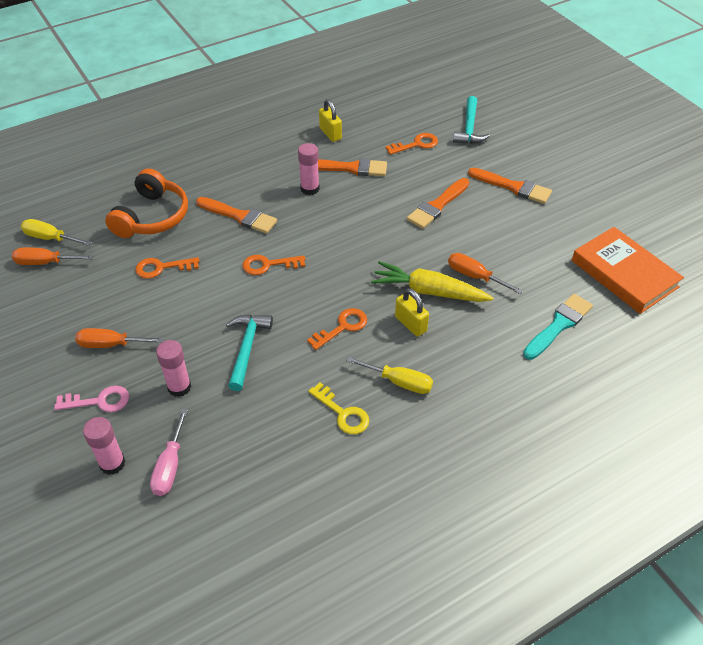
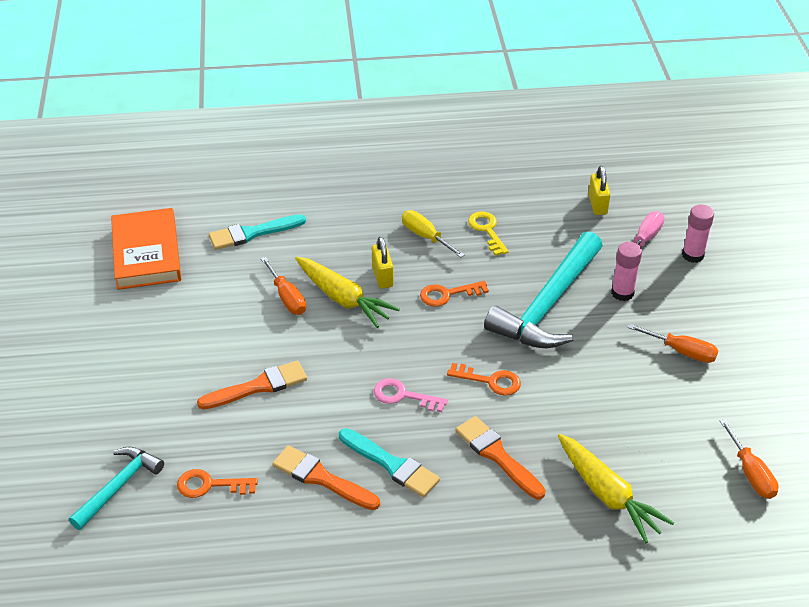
camera: 155 degrees left, 5 degrees down
(45, 262) = (750, 473): orange screwdriver -> orange screwdriver turned 45 degrees clockwise
(50, 238) = (744, 508): yellow screwdriver -> none
(99, 401) = (699, 304): pink key -> pink key (403, 396)
(152, 217) = (607, 494): orange headphones -> yellow carrot
(162, 268) = (611, 418): orange key -> none
(247, 348) = (548, 305): turquoise hammer -> turquoise hammer, size x1.80
(310, 189) = (391, 465): pink glue stick -> turquoise brush
(330, 133) = (310, 550): yellow padlock -> yellow padlock (597, 204)
(513, 187) = (153, 379): orange brush -> none

